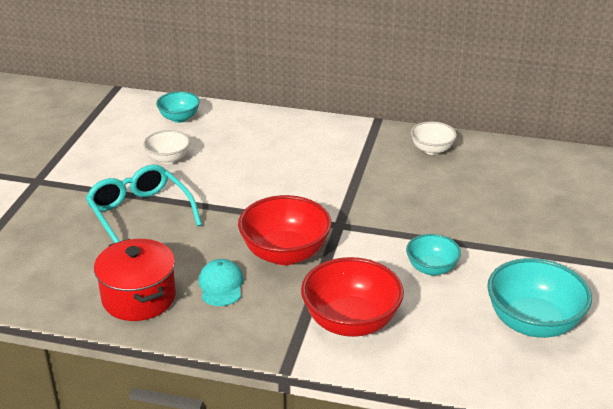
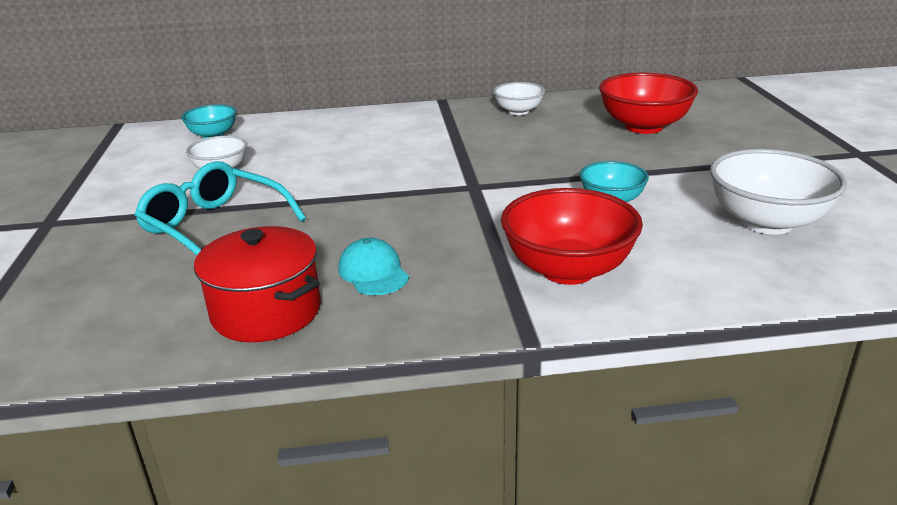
camera: 20 degrees left, 5 degrees down
(285, 253) = (431, 224): red bowl -> red bowl (644, 127)
(533, 323) = (766, 222): turquoise bowl -> white bowl

